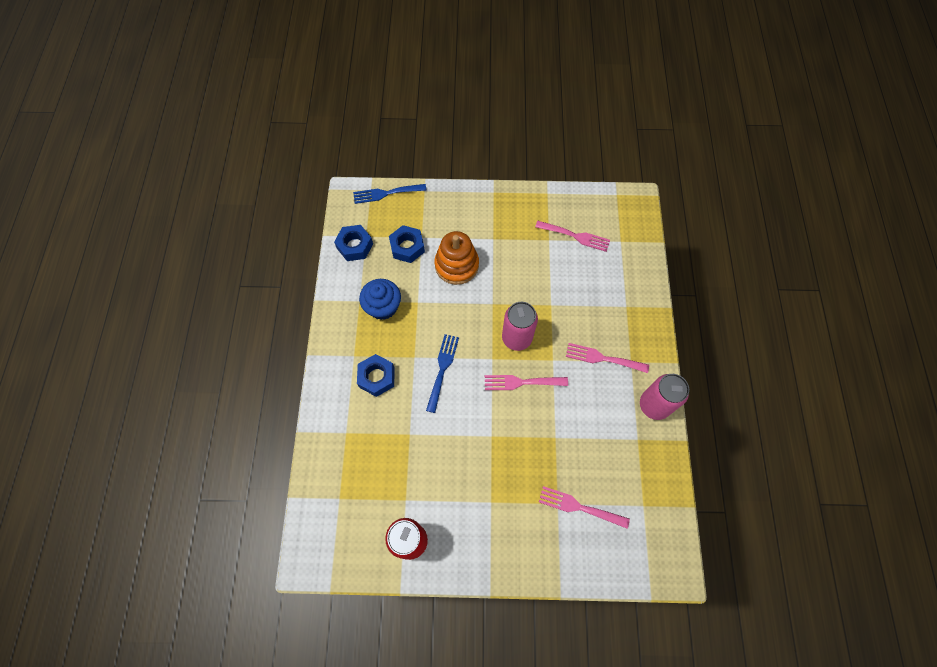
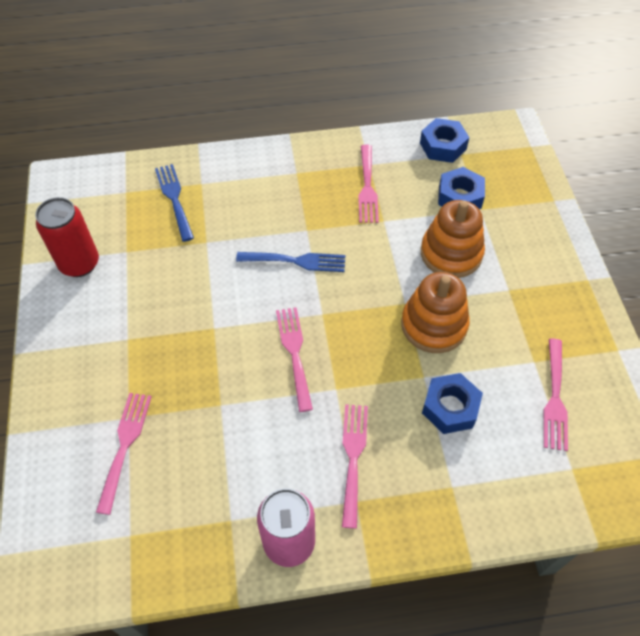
camera: 80 degrees right, 10 degrees down
(377, 377) = (273, 198): blue nut -> blue nut (450, 407)
(383, 306) = (367, 187): blue cupcake -> pink fork
(386, 193) = (532, 162): blue fork -> blue fork (174, 199)
(513, 290) = (434, 325): none -> orange stacking toy
(516, 338) = (359, 339): pink can -> none

